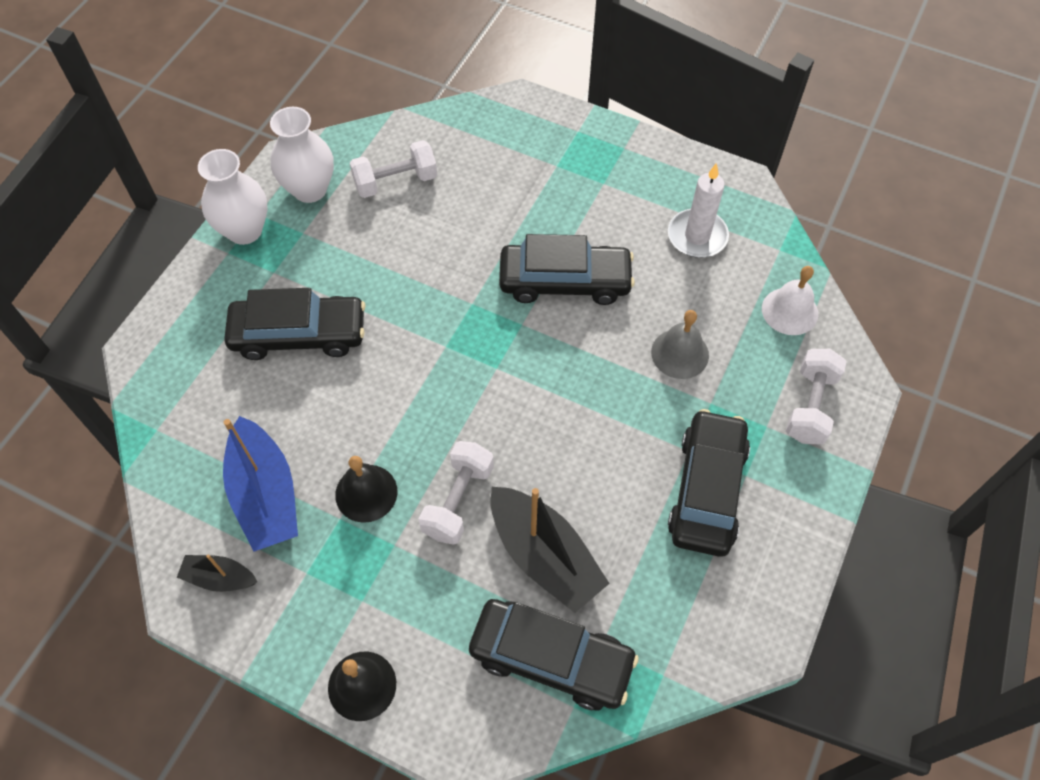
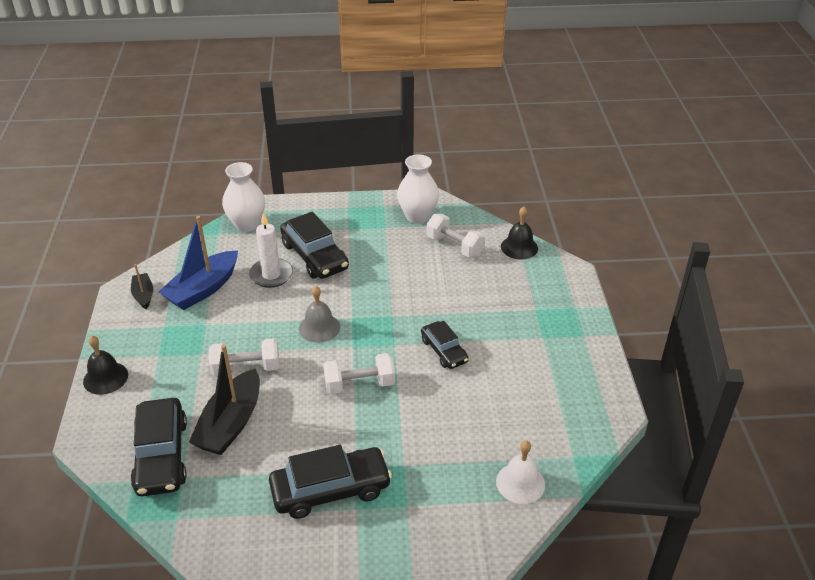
camera: 60 degrees right, 20 degrees down
(245, 230) = (368, 206): white vase -> white vase (247, 224)
(366, 493) = (228, 327): black bell -> black bell (519, 247)
(565, 281) = (444, 351): black car -> black car, size x0.60
(680, 353) = (432, 432): grey bell -> grey bell (319, 327)
(697, 236) = (542, 403): white candle -> white candle (271, 275)
(810, 406) = (443, 526): white dumbbell -> white dumbbell (359, 384)

